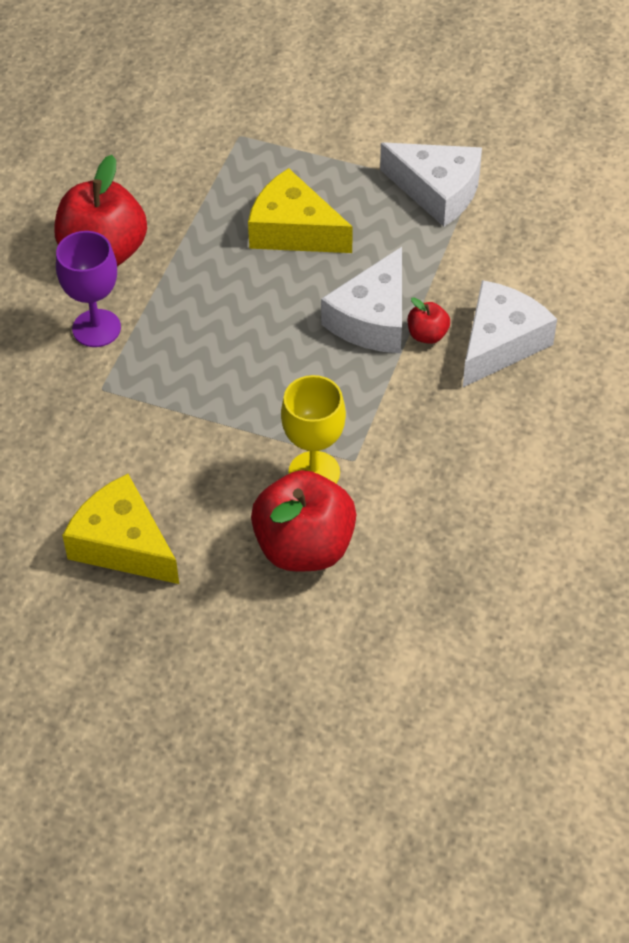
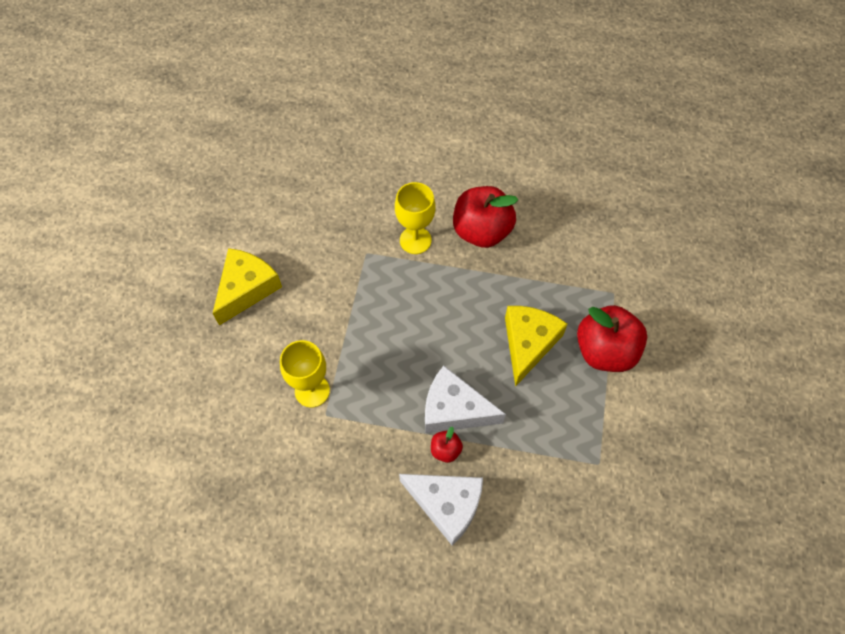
camera: 80 degrees right, 10 degrees up
(96, 328) = (415, 240): purple goblet -> yellow goblet
(304, 547) = (251, 394): red apple -> red apple (605, 351)
(437, 191) = (593, 440): white cheese -> none

